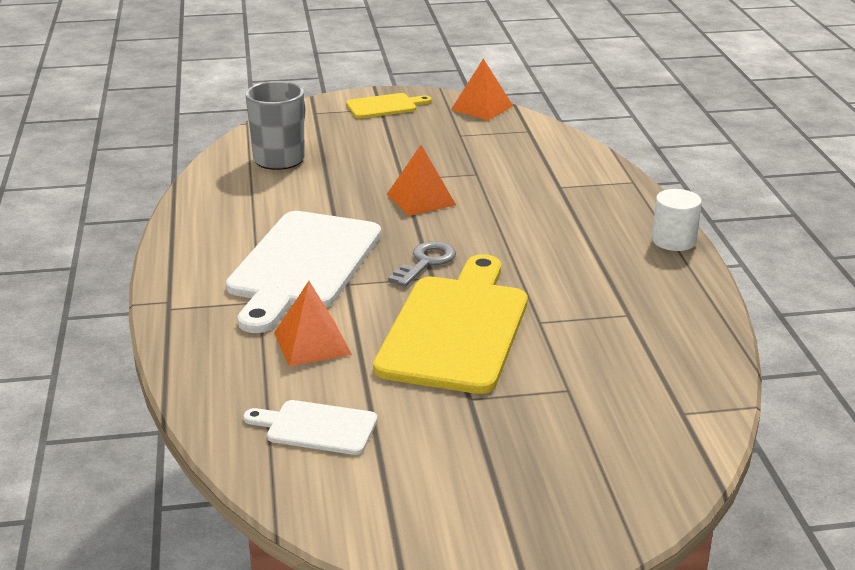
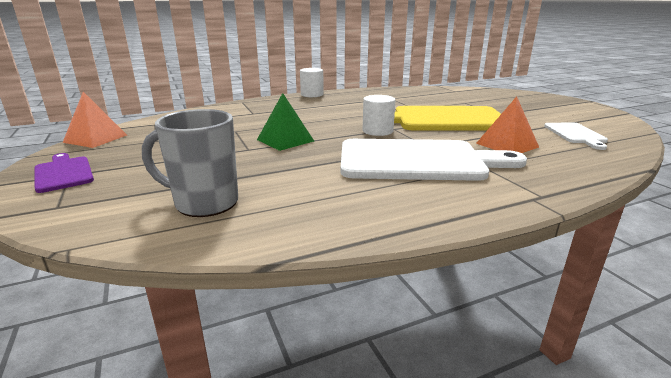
camera: 105 degrees left, 5 degrees down
(384, 106) = (63, 173): yellow cutting board -> purple cutting board
(421, 199) = (285, 140): orange pyramid -> green pyramid
(426, 262) = (377, 131): grey key -> white cylinder

